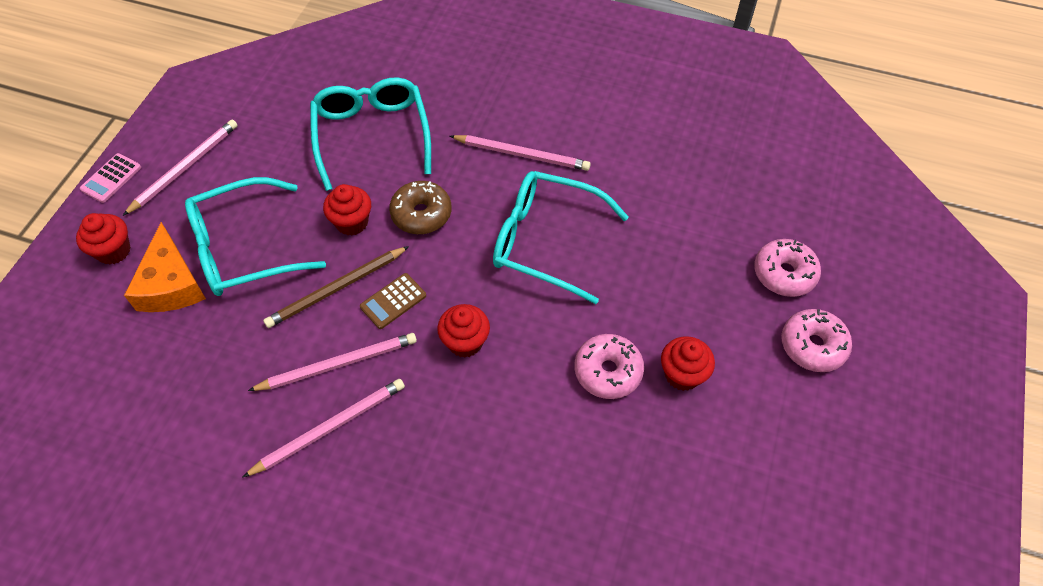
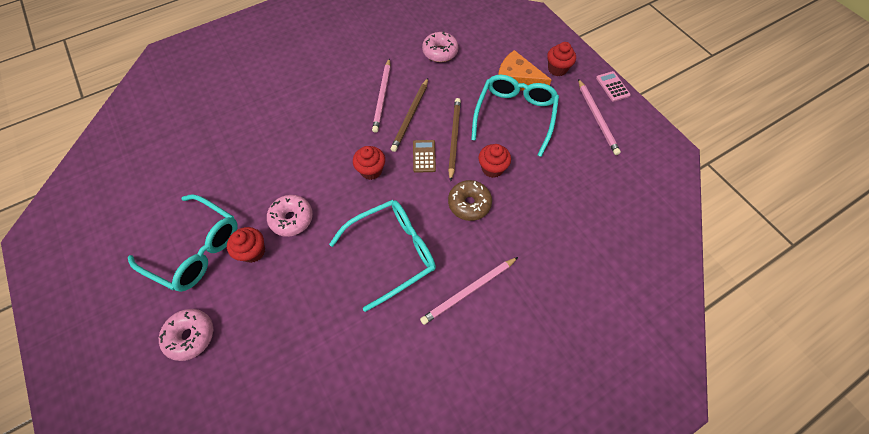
camera: 130 degrees right, 5 degrees up
(338, 364) = (410, 116): pink pencil -> brown pencil
(372, 136) = (554, 217): turquoise glasses -> turquoise glasses (195, 249)
(784, 274) = (240, 370): pink donut -> pink donut (440, 52)

